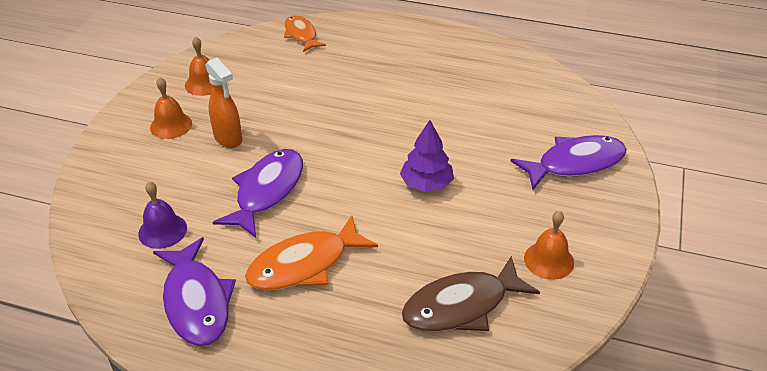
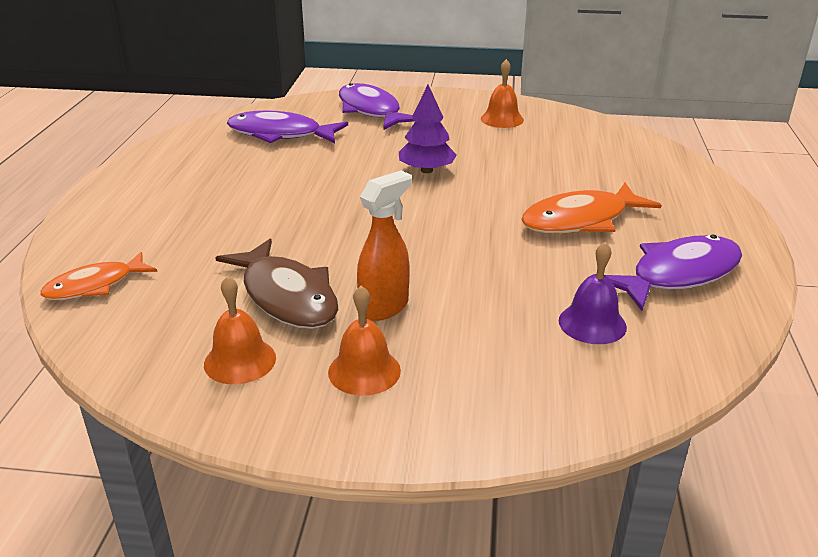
camera: 100 degrees left, 10 degrees down
(267, 191) = (480, 259): purple fish -> purple fish (280, 134)
(304, 264) = (581, 220): orange fish -> orange fish turned 105 degrees clockwise
(461, 306) = (577, 148): brown fish -> brown fish (287, 296)

